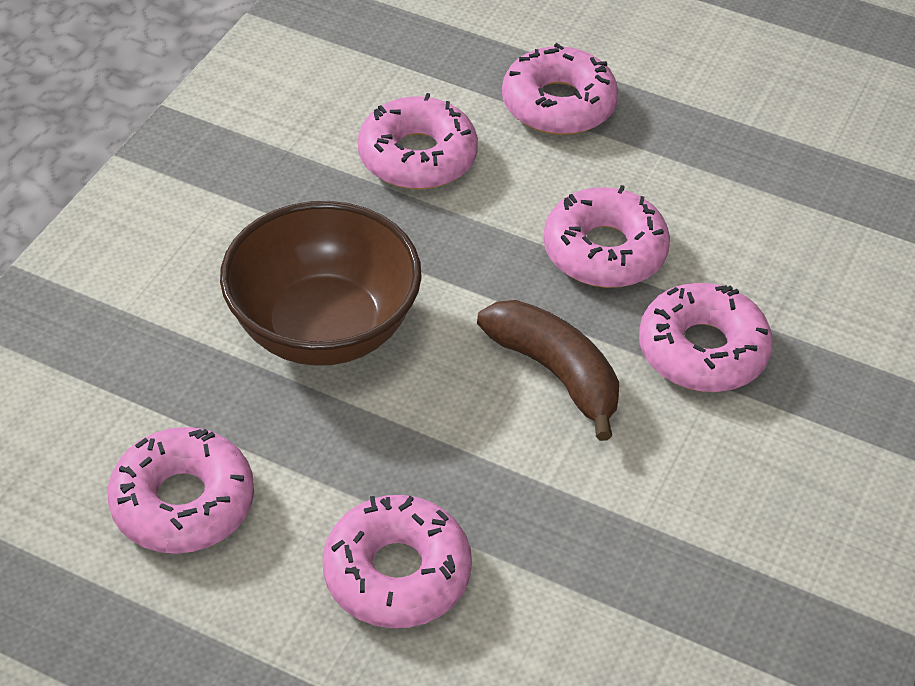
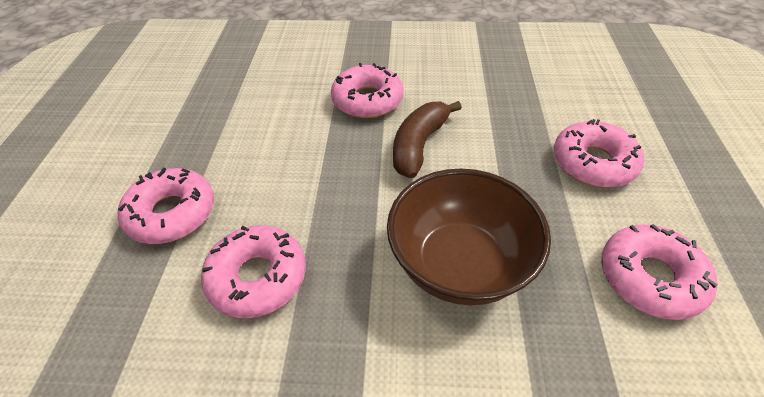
camera: 110 degrees left, 0 degrees up
(604, 251) = (312, 152): pink donut -> none

